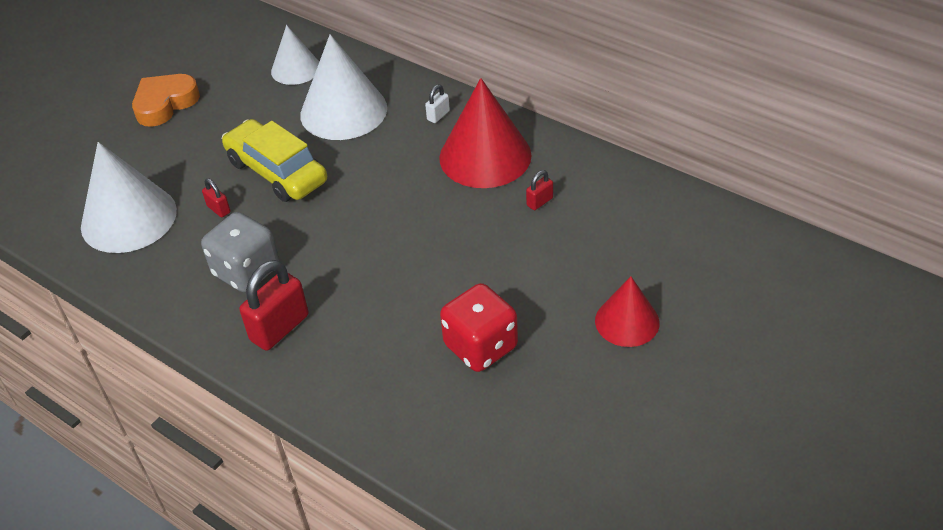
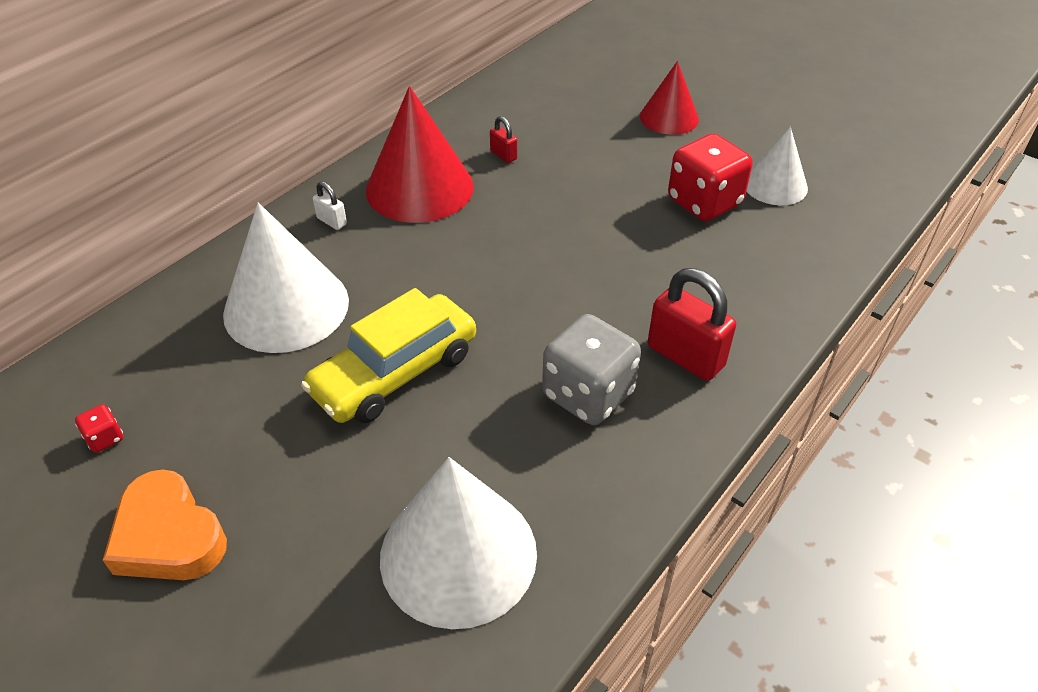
camera: 90 degrees left, 0 degrees up
(218, 209) = (460, 435): red padlock -> none
(237, 64) = (105, 438): none -> red dice
(295, 69) = (159, 362): white cone -> white cone (775, 185)

